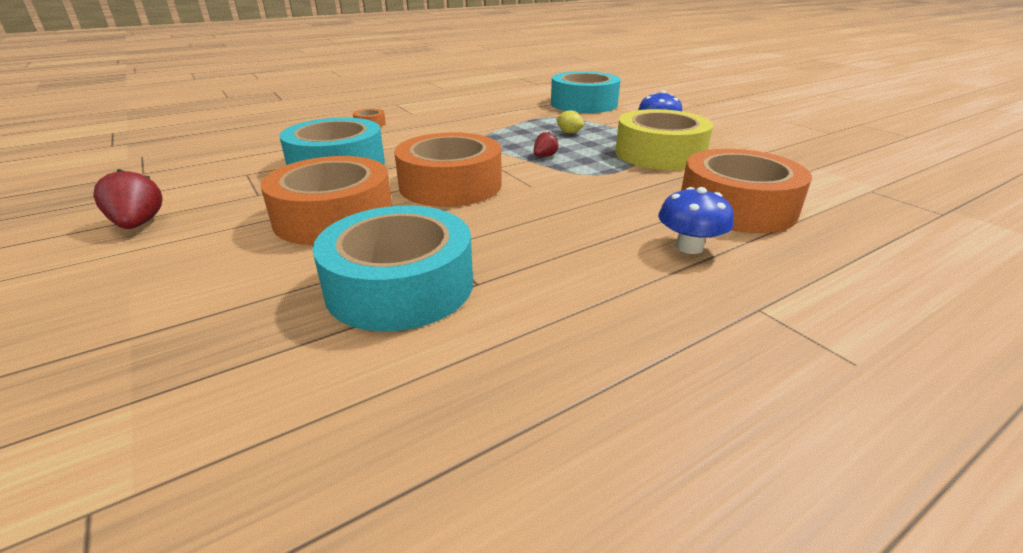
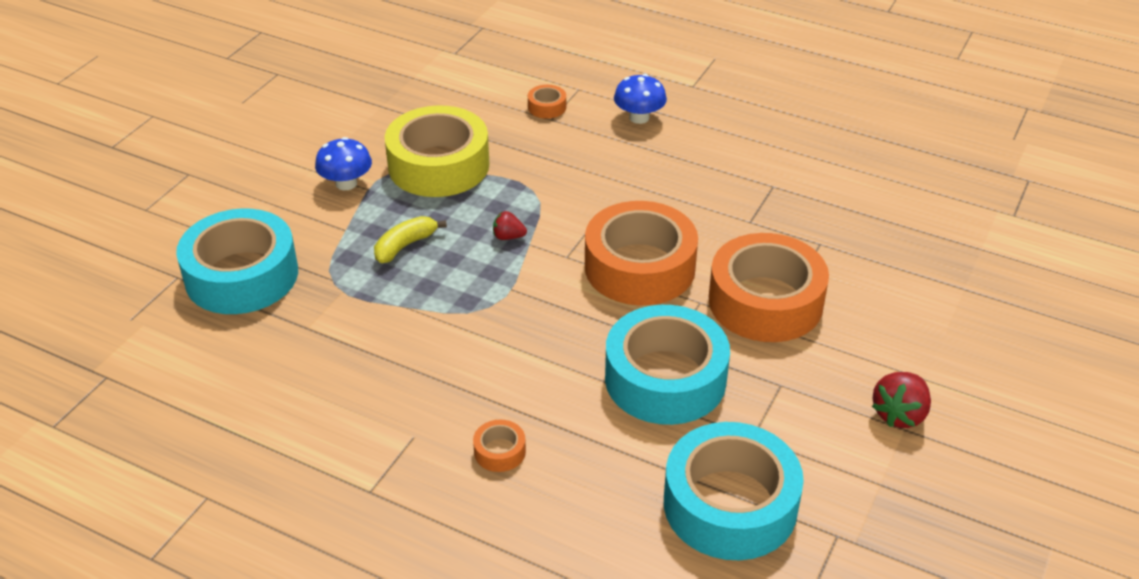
camera: 120 degrees left, 10 degrees up
(400, 285) = (808, 215): turquoise tape -> turquoise tape (730, 505)
(569, 132) = (405, 246): yellow lemon -> yellow banana
(736, 207) = (547, 107): orange tape -> orange tape, size x0.40

